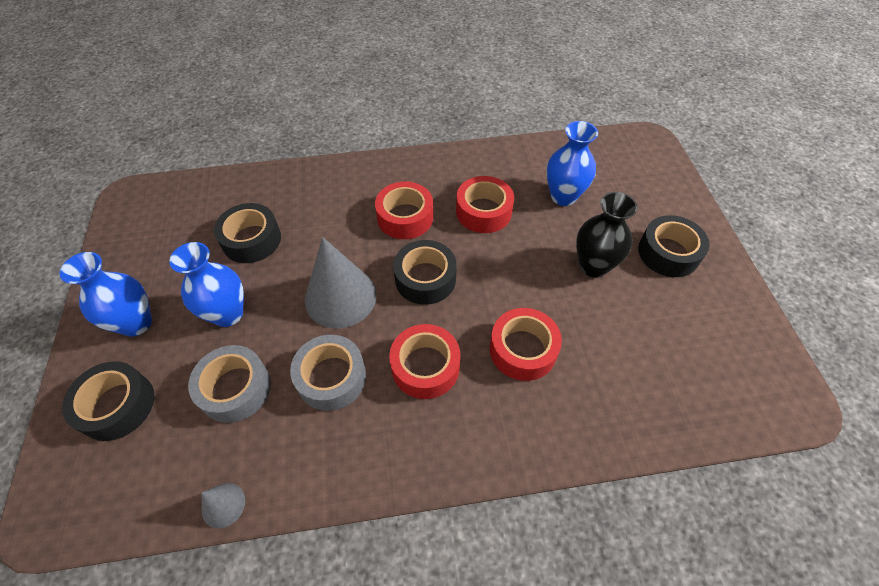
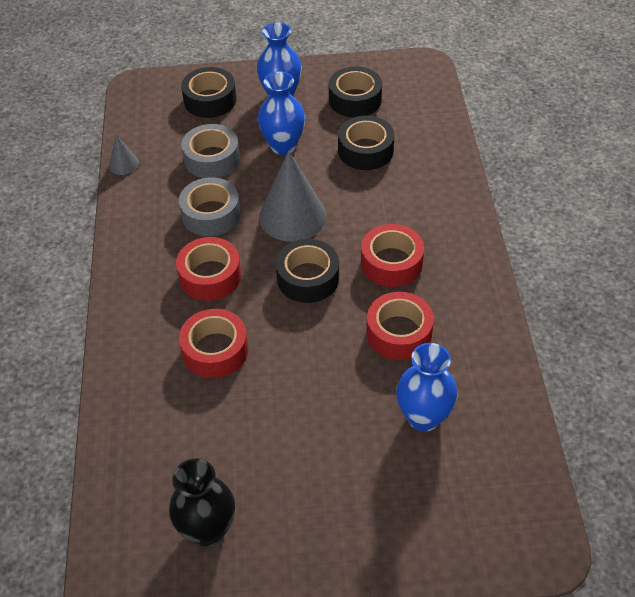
camera: 95 degrees right, 5 degrees down
(593, 266) = (311, 430): black vase -> black vase (208, 530)
(668, 253) = (325, 516): black tape -> black tape (355, 100)

